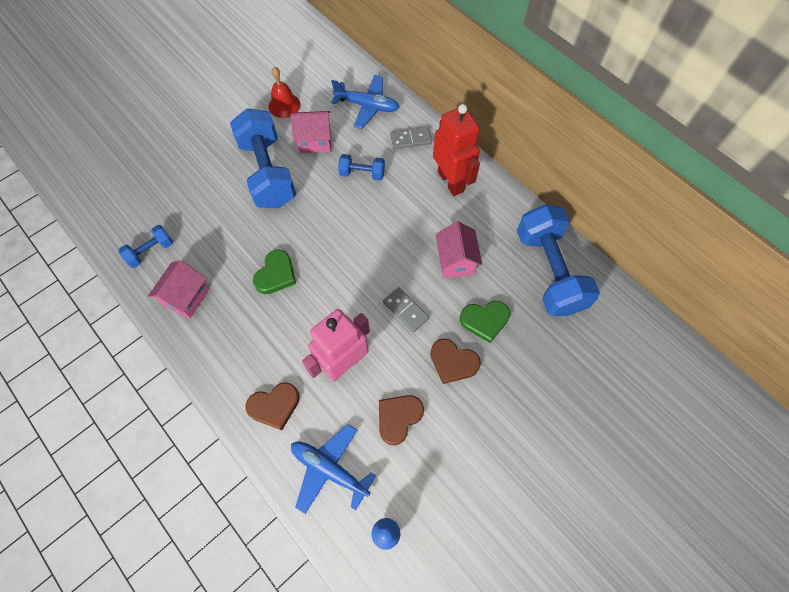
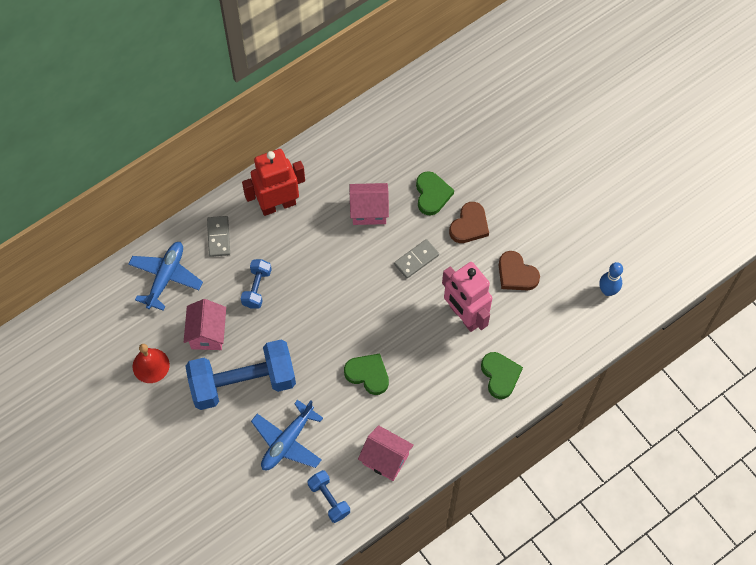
camera: 85 degrees left, 0 degrees up
(274, 406) = (500, 375): brown heart -> green heart
(329, 469) = (556, 331): blue plane -> blue plane (287, 441)
(549, 271) = (387, 134): blue dumbbell -> none

